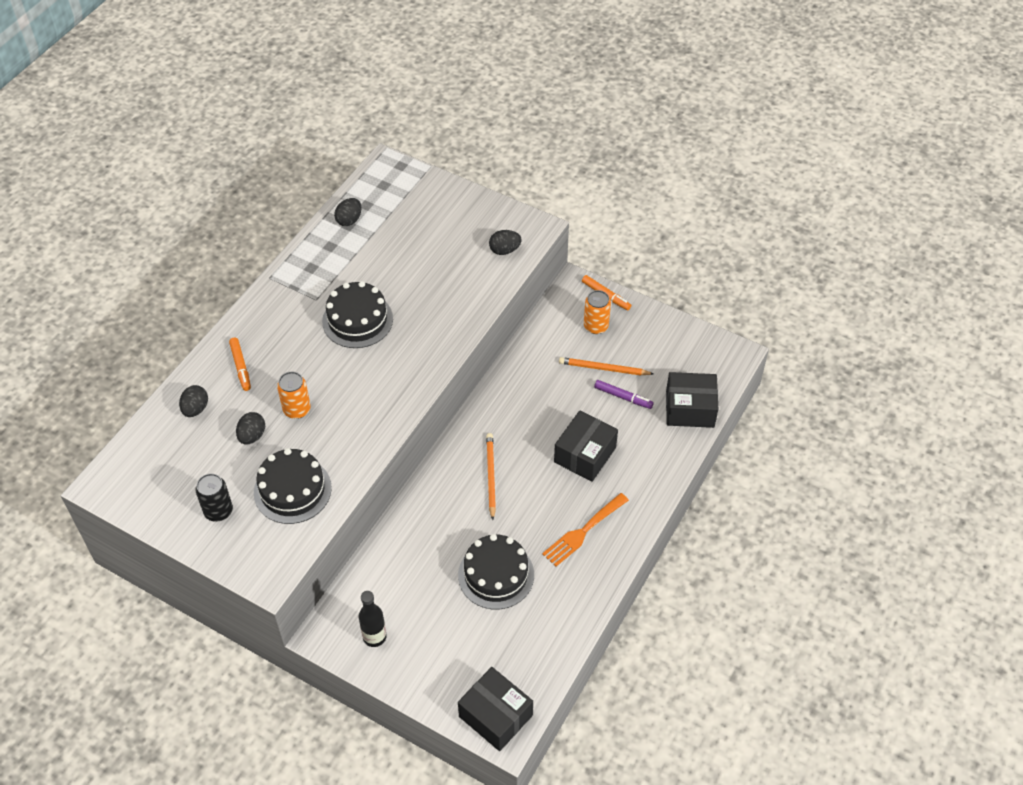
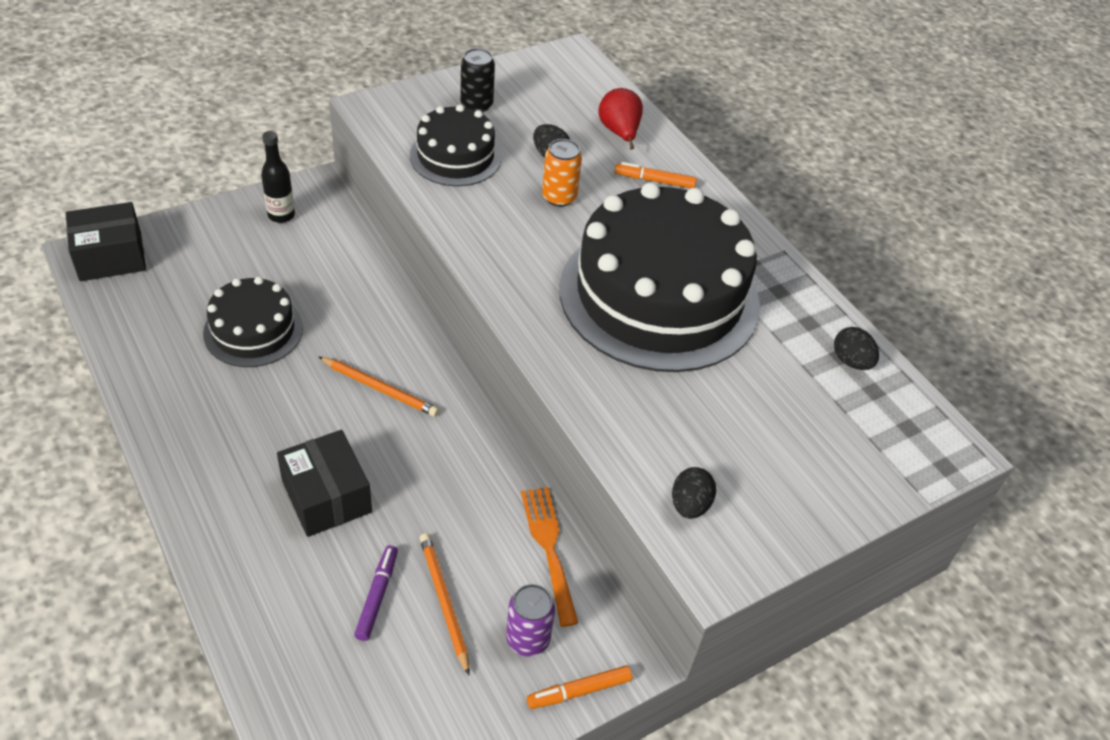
camera: 115 degrees right, 5 degrees down
(195, 409) = (619, 133): black egg -> red pear
(357, 320) = (659, 295): black cake -> black cake, size x1.98
(583, 531) = (226, 433): orange fork -> orange fork (549, 548)
(596, 326) = (528, 639): orange can -> purple can
(603, 369) = (444, 601): orange pencil -> orange pencil turned 60 degrees counterclockwise
(623, 397) = (377, 596): purple marker -> purple marker turned 135 degrees clockwise
(690, 409) = (288, 671): black box -> none

